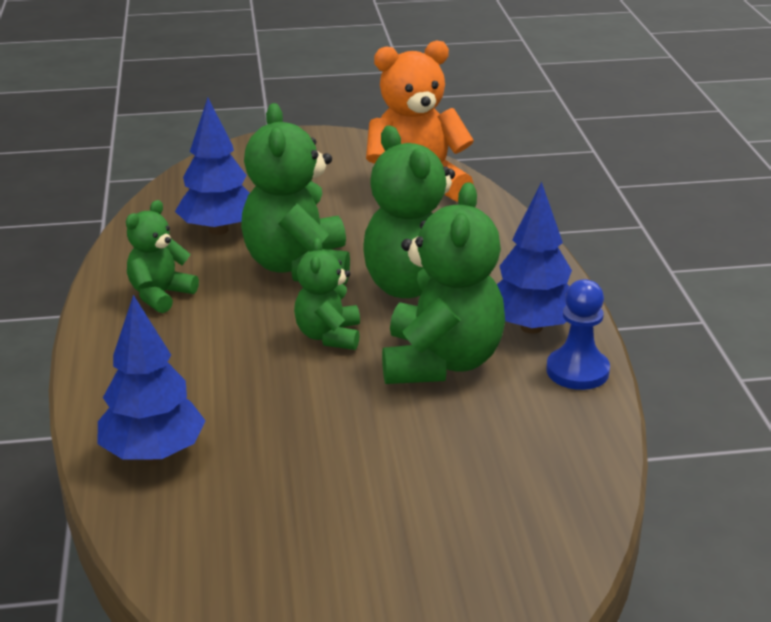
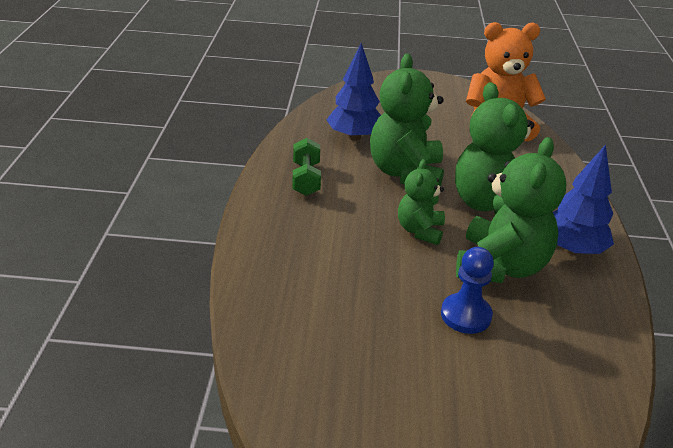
camera: 10 degrees right, 5 degrees up
(153, 454) = (279, 303): blue tree -> none
(160, 295) = (306, 179): green teddy bear -> green dumbbell
(577, 371) = (605, 292): blue pawn -> blue pawn (466, 315)

